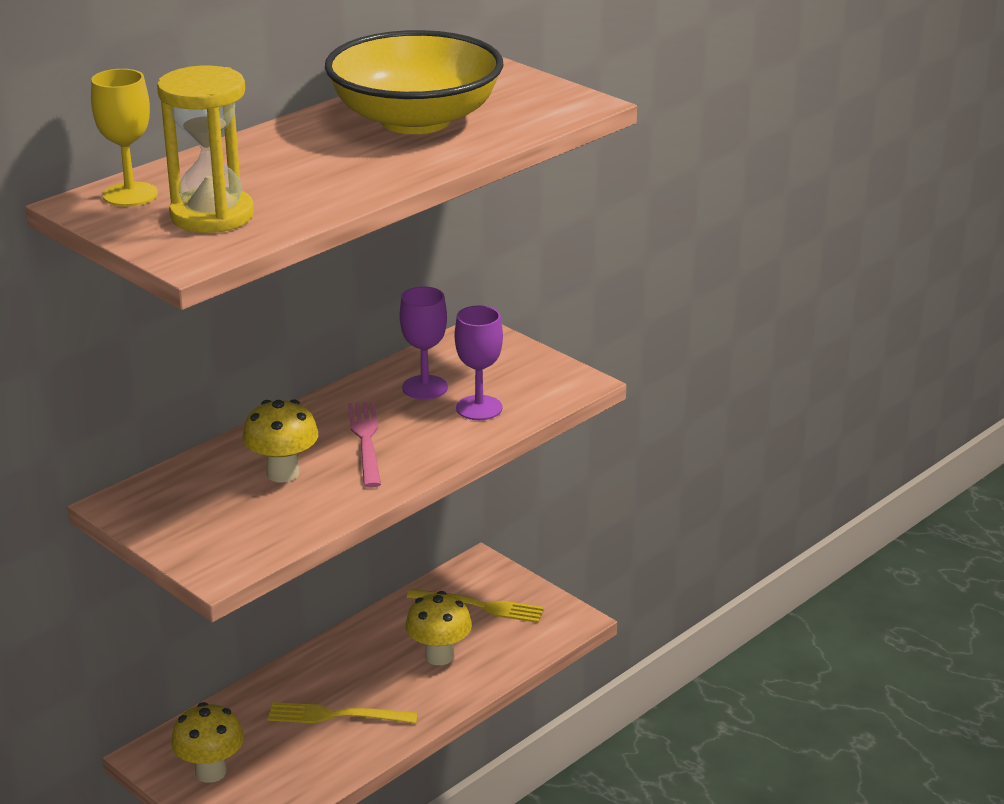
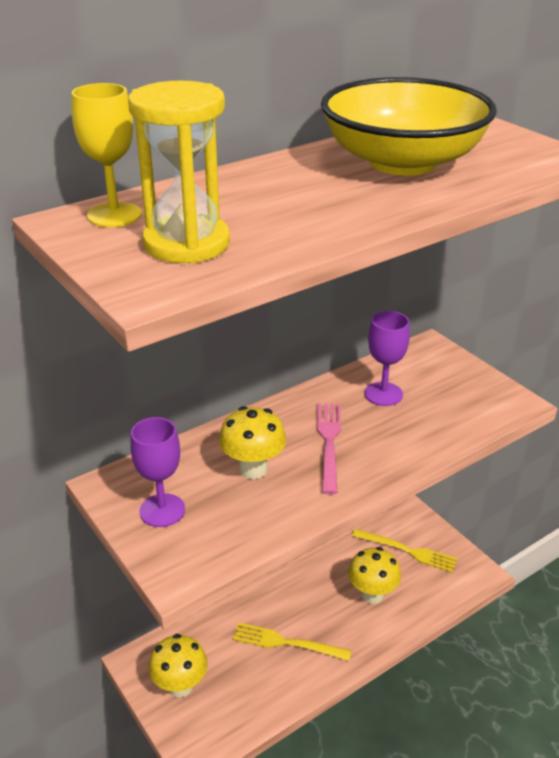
camera: 10 degrees right, 5 degrees up
(479, 408) = (428, 419): purple goblet -> purple goblet (162, 510)

